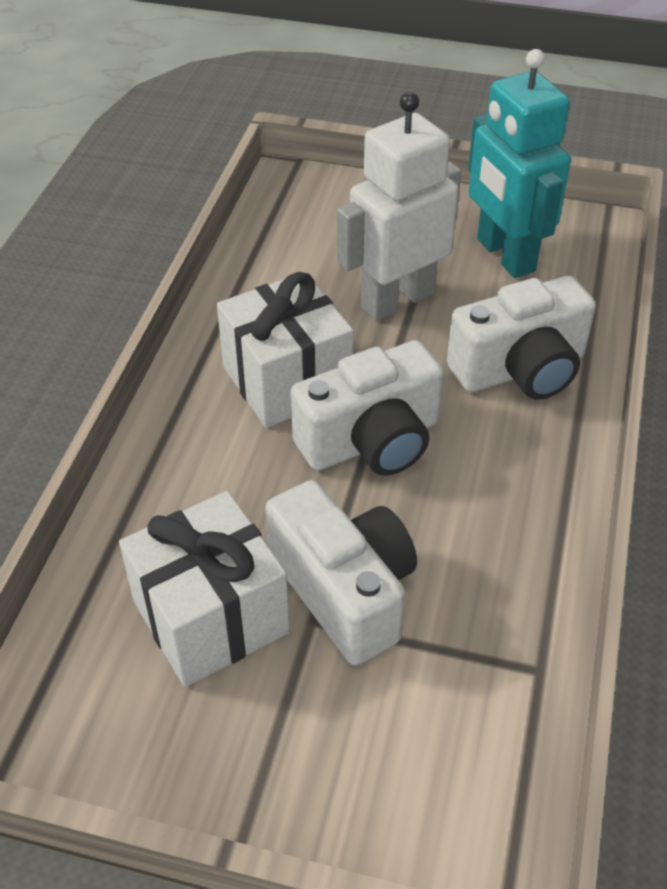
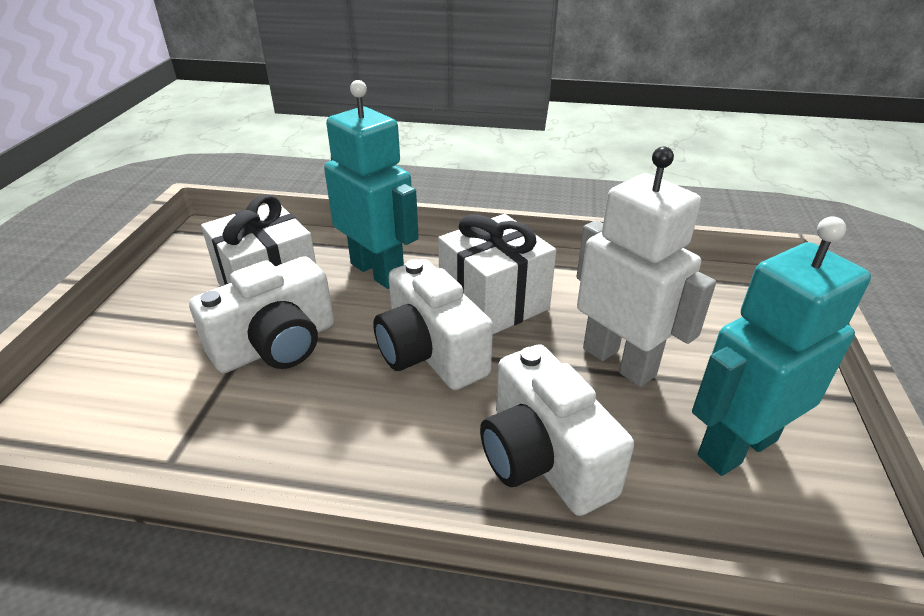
camera: 85 degrees right, 10 degrees down
(196, 490) = (378, 271): none -> turquoise robot

